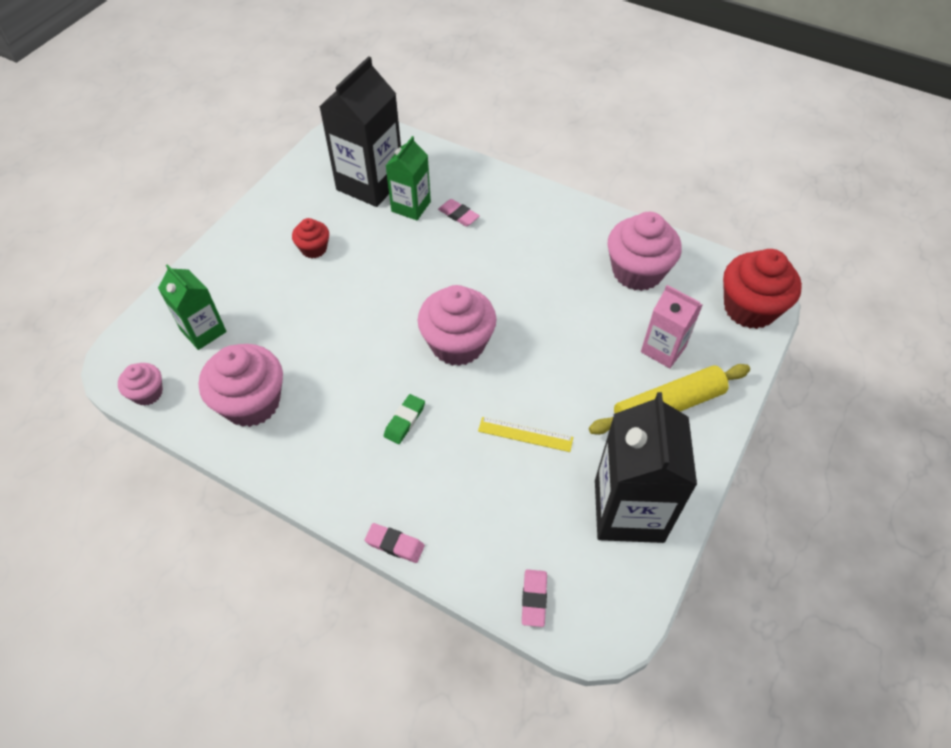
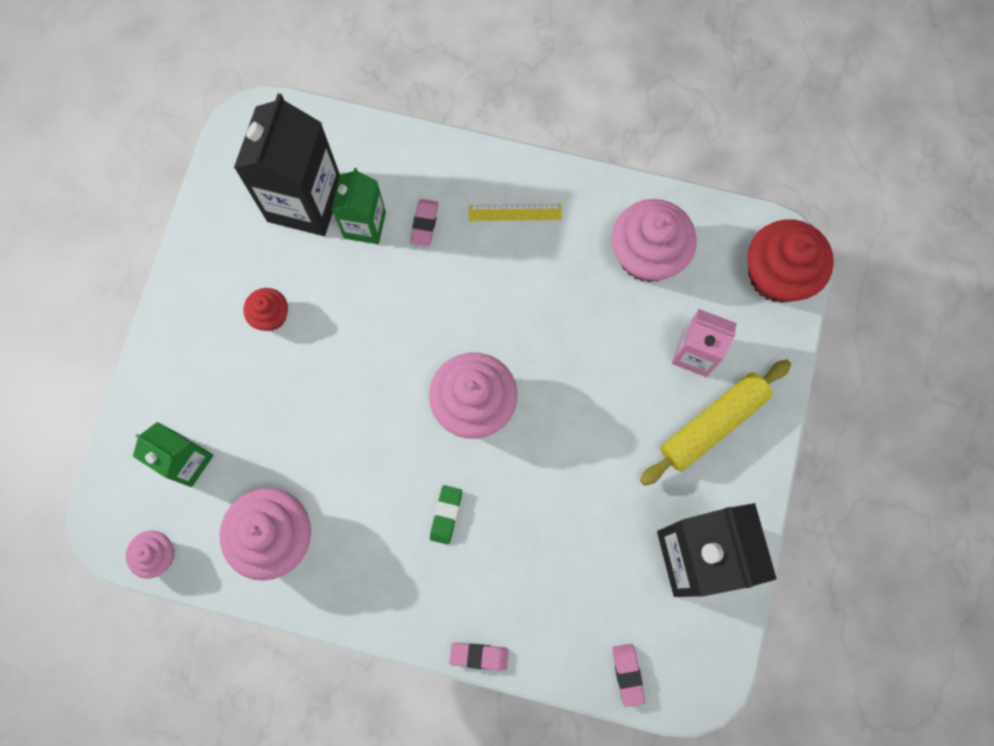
camera: 15 degrees left, 20 degrees up
(458, 215) = (424, 224): pink eraser -> pink eraser turned 75 degrees clockwise
(525, 434) = (575, 497): yellow ruler -> yellow ruler (515, 212)

